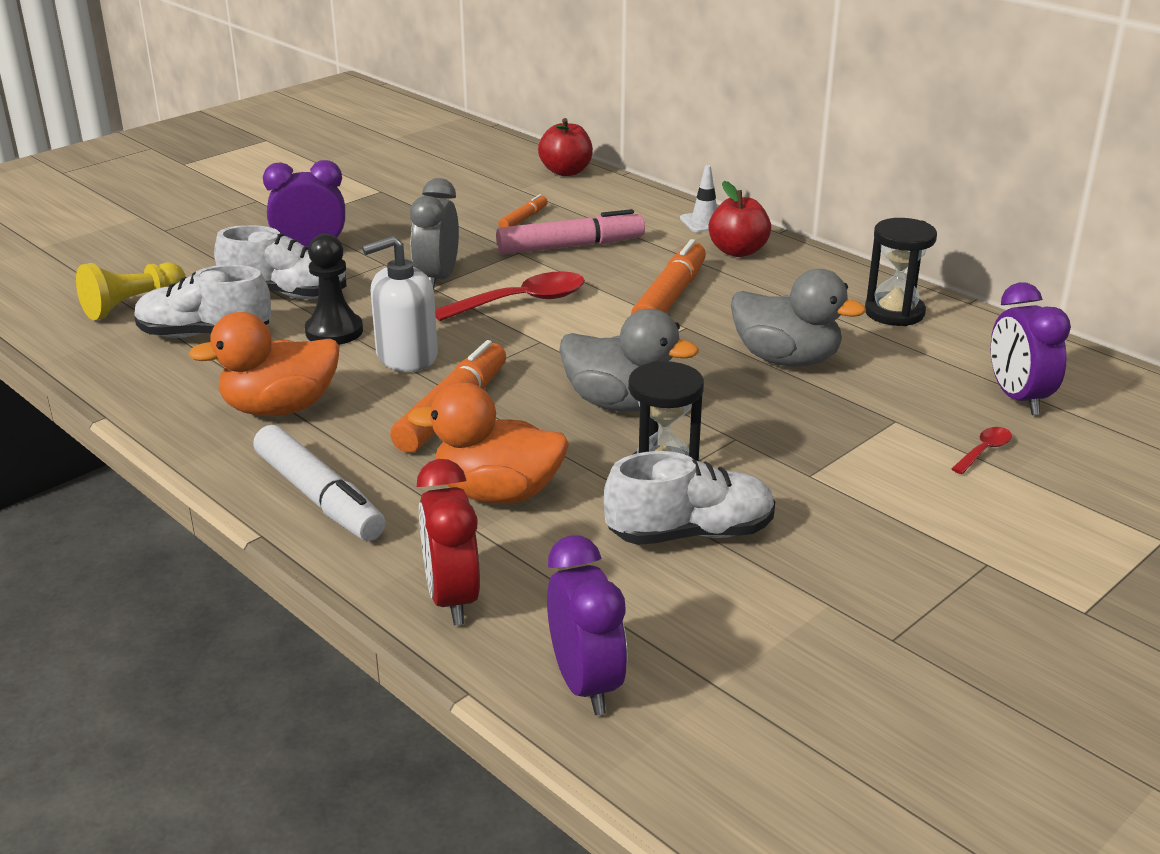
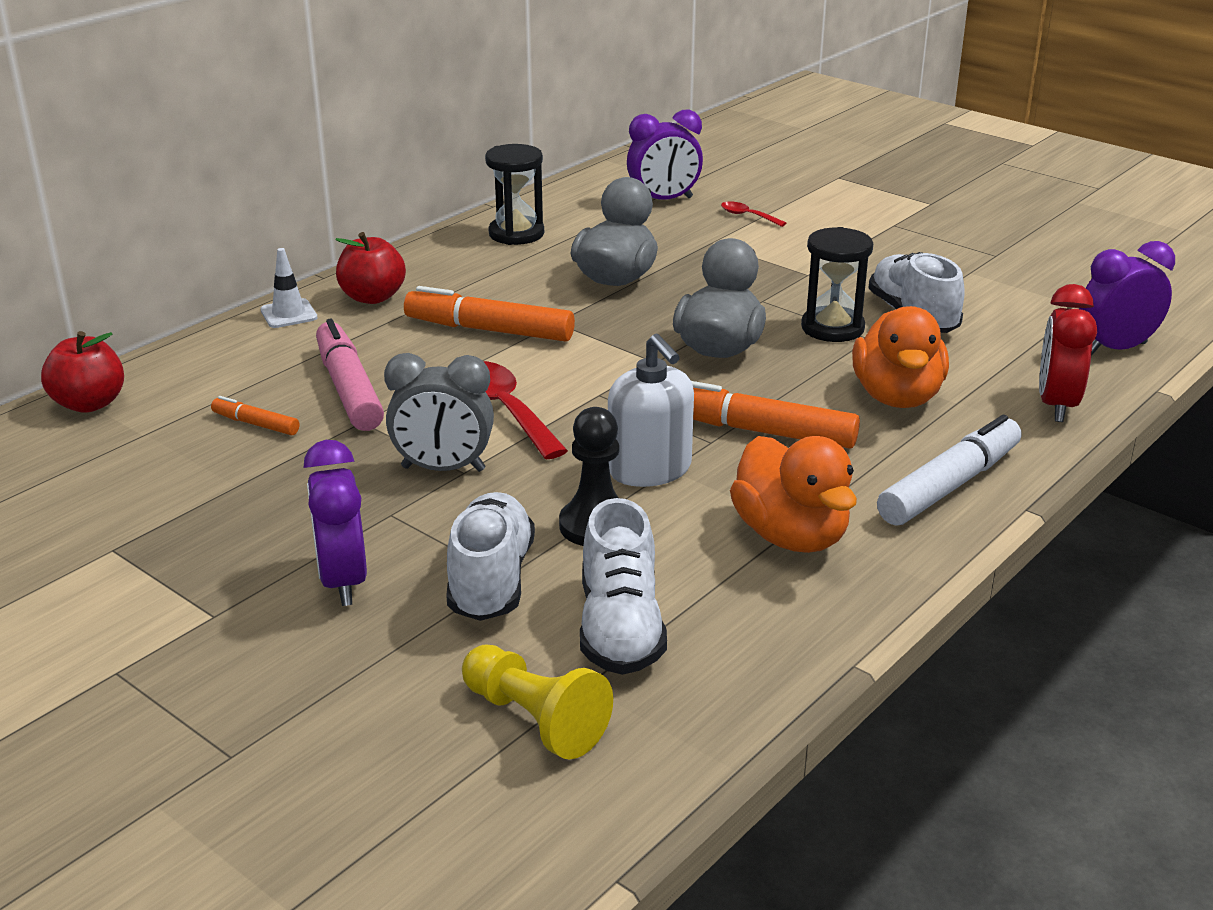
camera: 95 degrees left, 0 degrees up
(452, 599) = (1056, 405): red clock -> red clock turned 120 degrees clockwise

